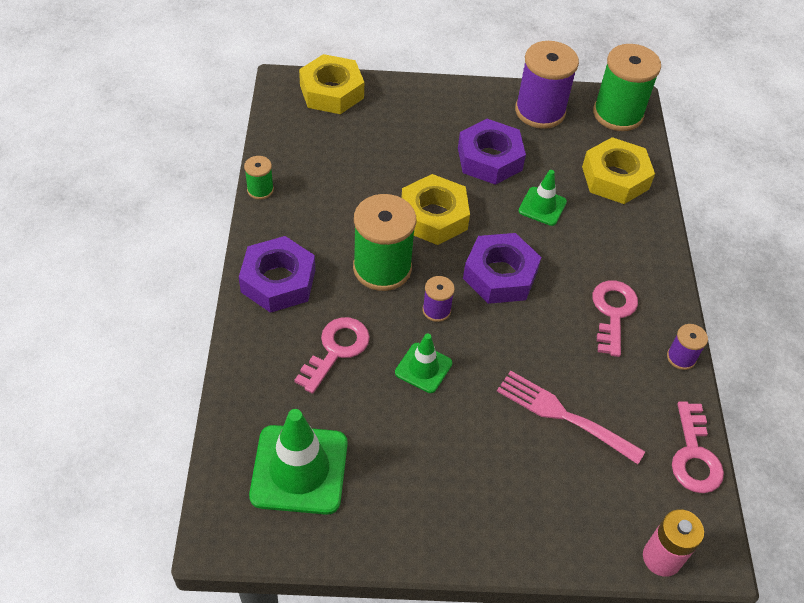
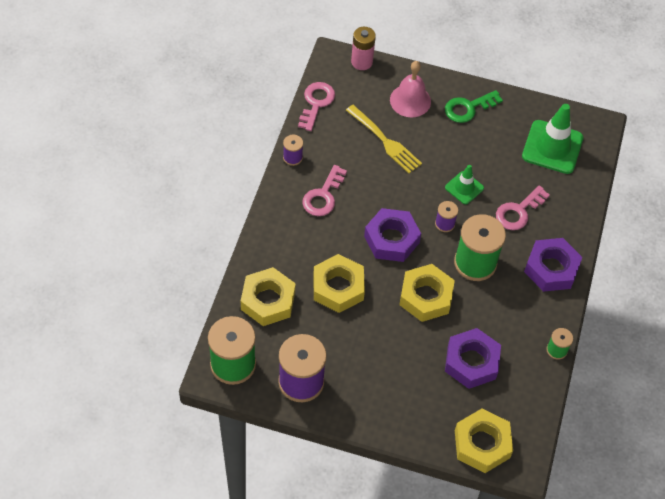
camera: 165 degrees left, 5 degrees up
(453, 510) = (468, 108): none -> green key
(489, 159) = (364, 340): purple nut -> purple nut (471, 362)
(542, 206) = (338, 287): green traffic cone -> yellow nut
(552, 499) = (410, 100): none -> pink bell
(563, 415) = (385, 141): pink fork -> yellow fork

